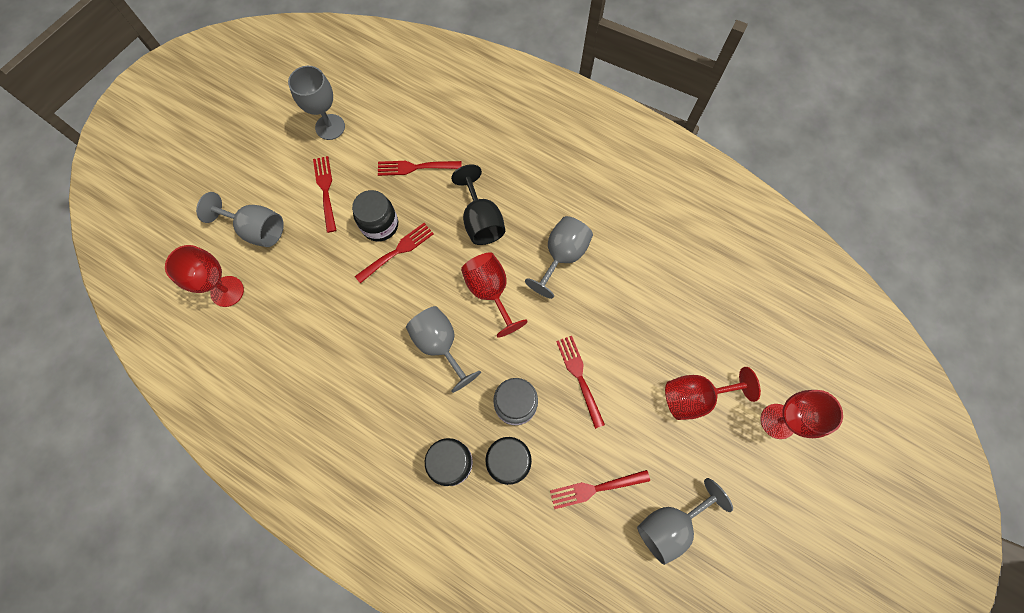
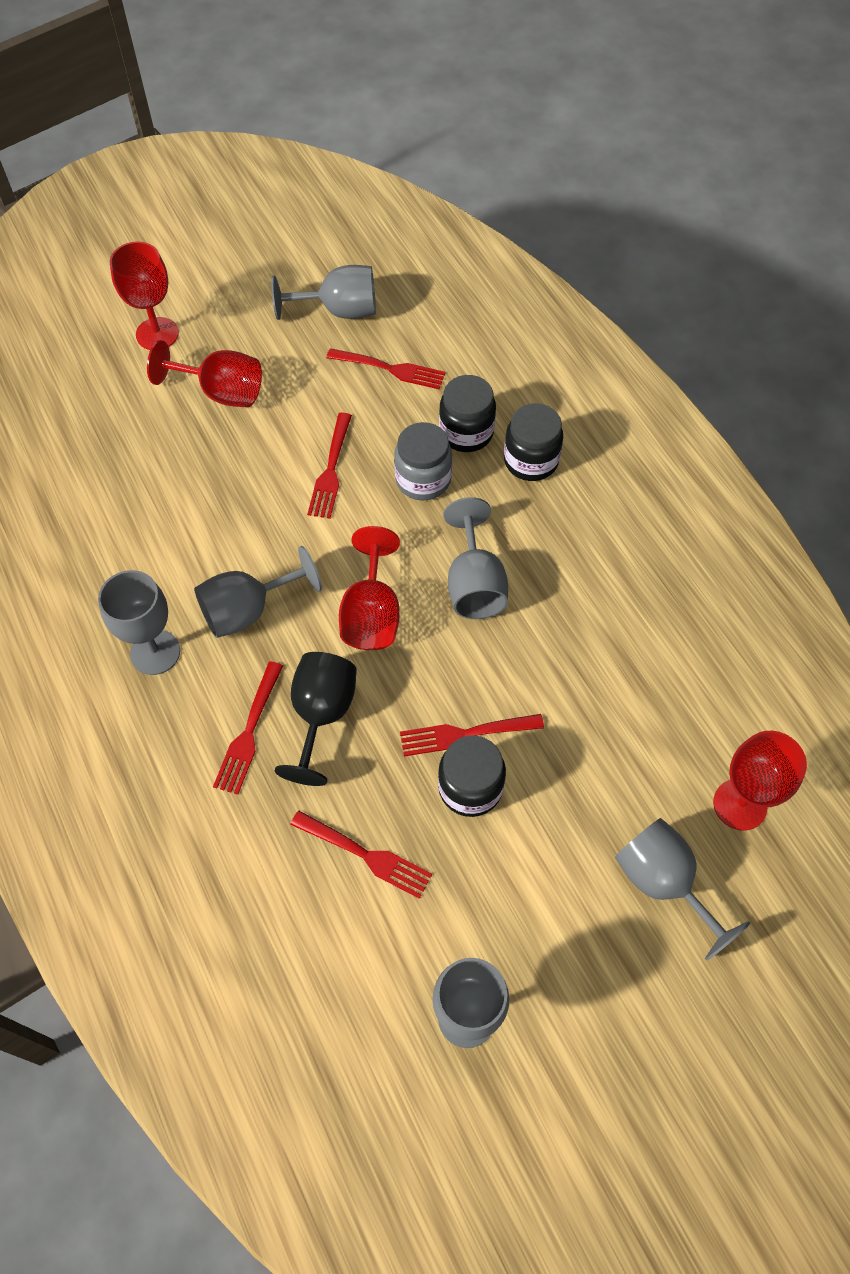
camera: 150 degrees left, 10 degrees down
(326, 191) = (527, 892): red fork -> red fork (249, 731)
(593, 206) = (155, 652): none -> grey goblet

